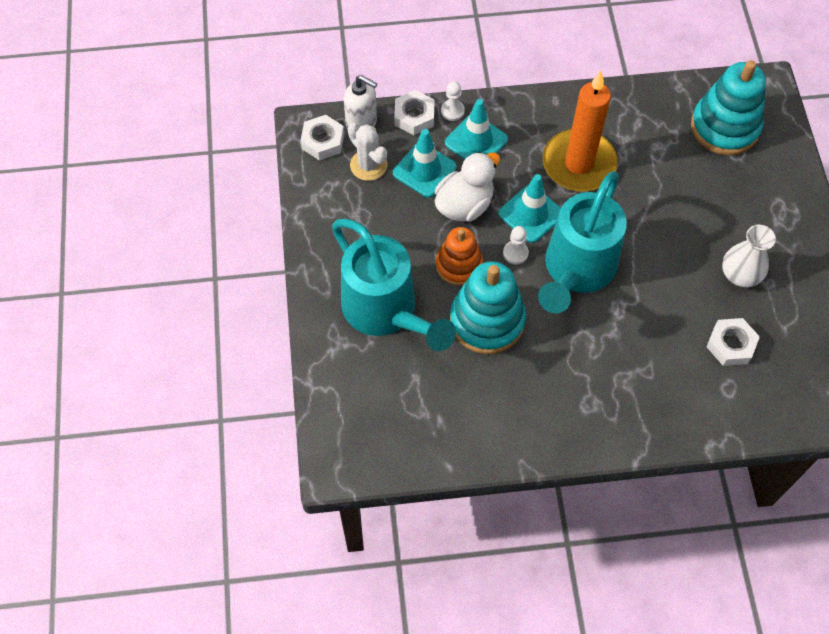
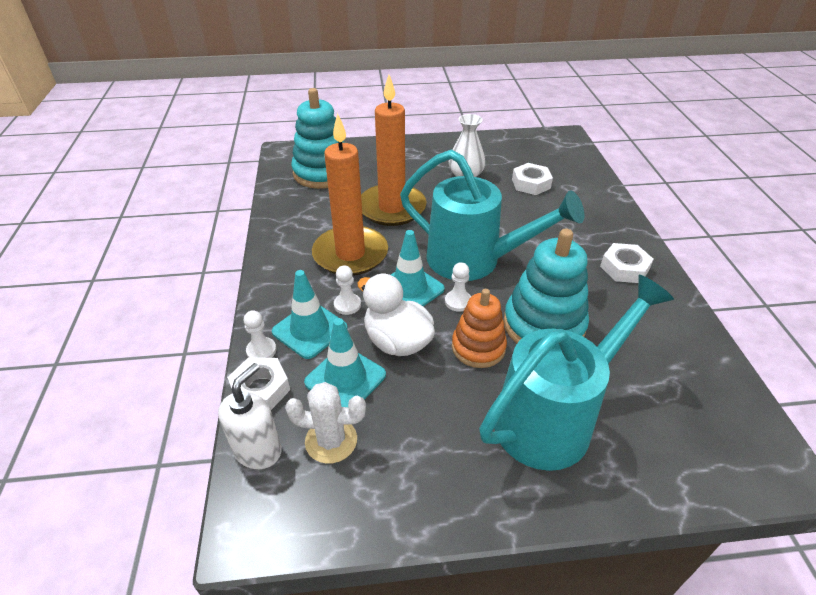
camera: 90 degrees left, 20 degrees down
(323, 141) = (280, 503): white nut -> white nut (624, 268)
(368, 165) = (331, 440): white cactus -> white cactus turned 45 degrees clockwise
(507, 166) = (347, 305): none -> white pawn
(661, 197) = (392, 208): none -> orange candle

